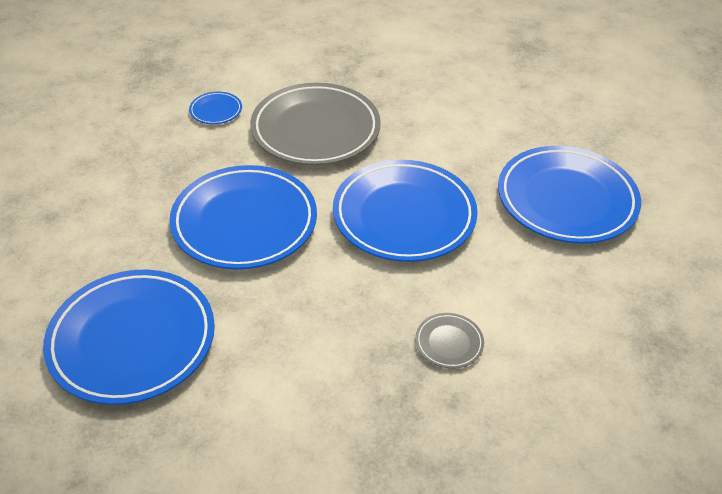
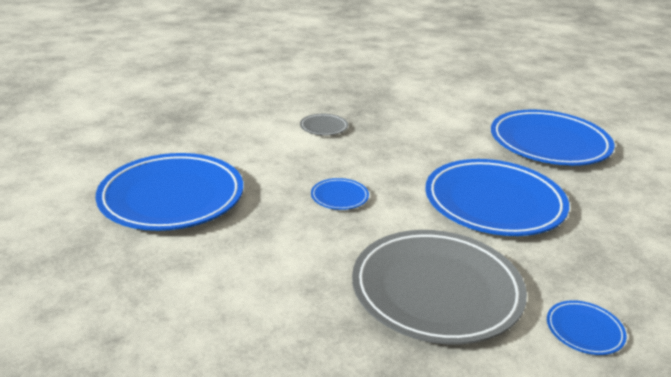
camera: 175 degrees left, 15 degrees down
(404, 215) = (339, 197): blue plate -> blue plate, size x0.42

